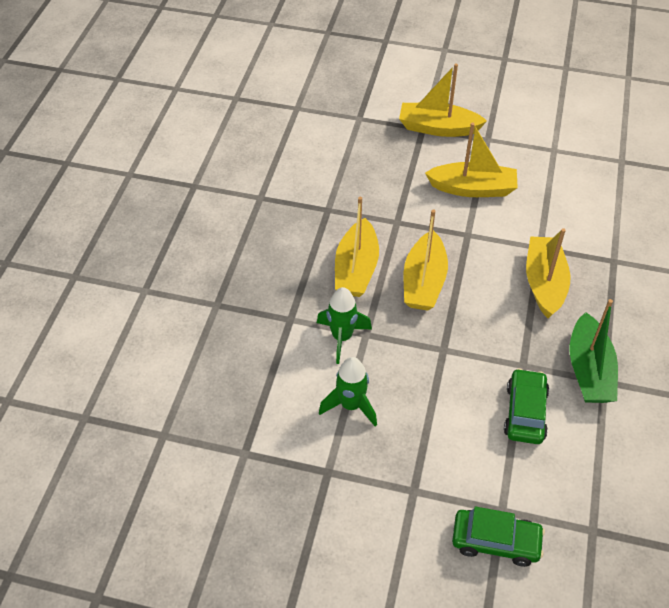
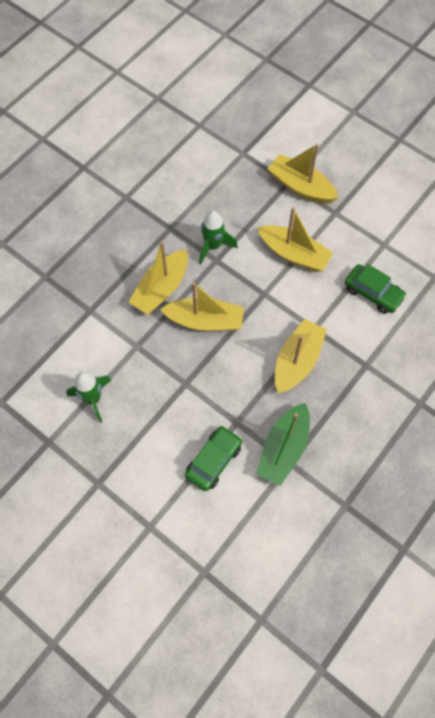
camera: 25 degrees right, 15 degrees up
(342, 337) = (118, 341): green rocket -> green rocket (213, 246)
(424, 282) = (205, 321): yellow boat -> yellow boat turned 120 degrees counterclockwise
(496, 541) = (131, 547): green car -> green car (373, 293)

